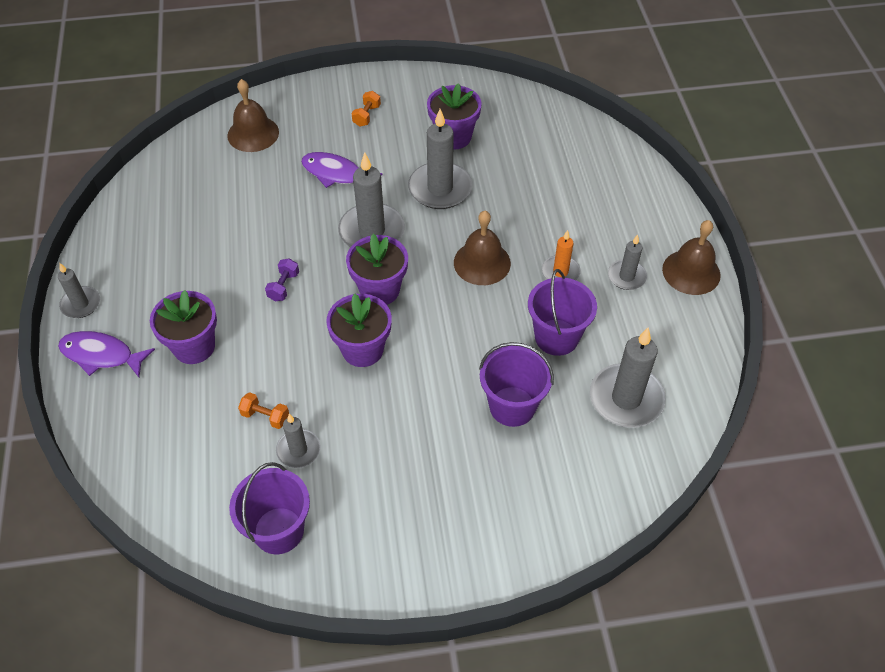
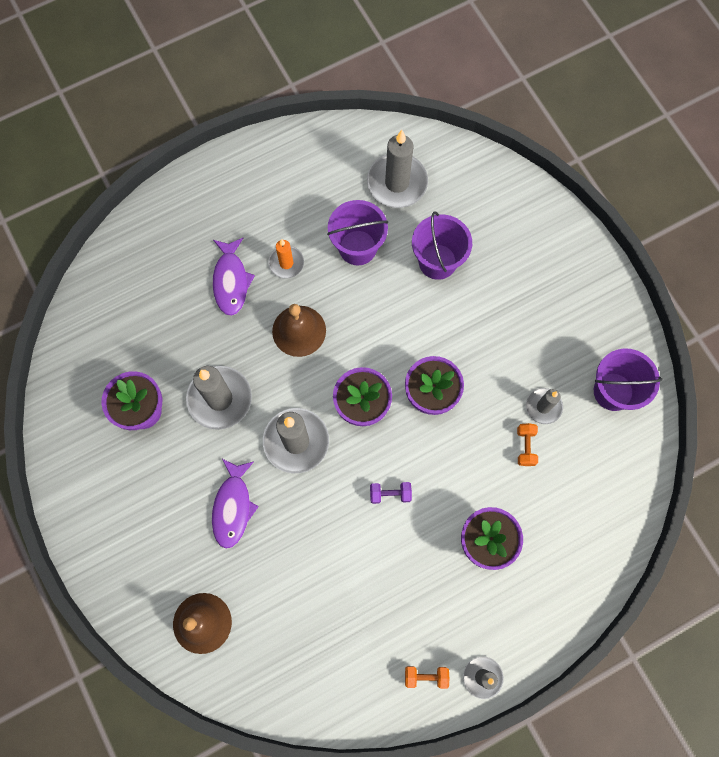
camera: 110 degrees left, 20 degrees up
(101, 355) = (527, 622): purple fish -> purple fish (231, 281)
(366, 116) = (137, 512): orange dumbbell -> orange dumbbell (426, 676)
(626, 276) = (272, 210): grey candle -> none
(691, 272) = (249, 162): brown bell -> none

